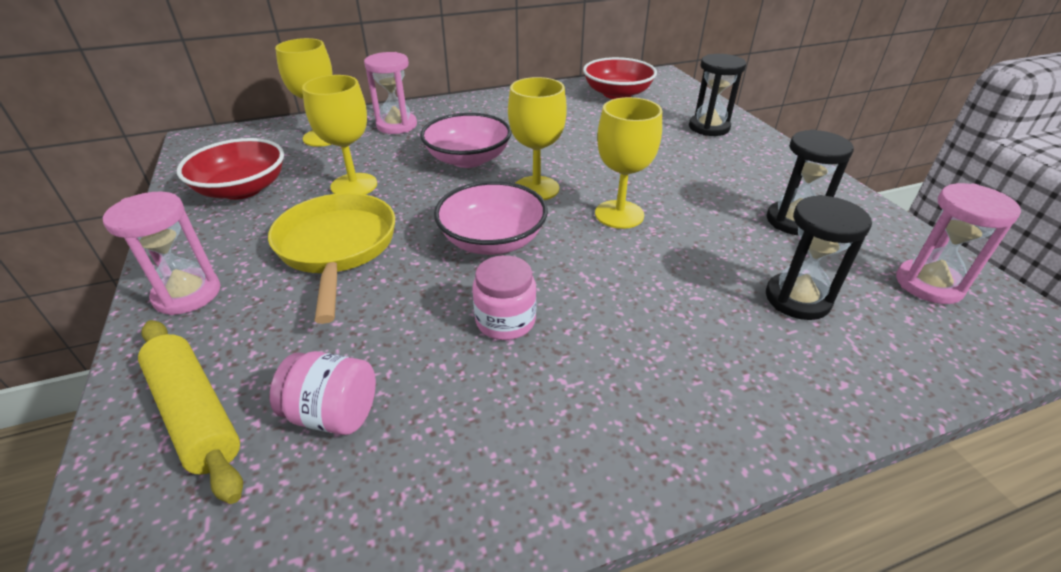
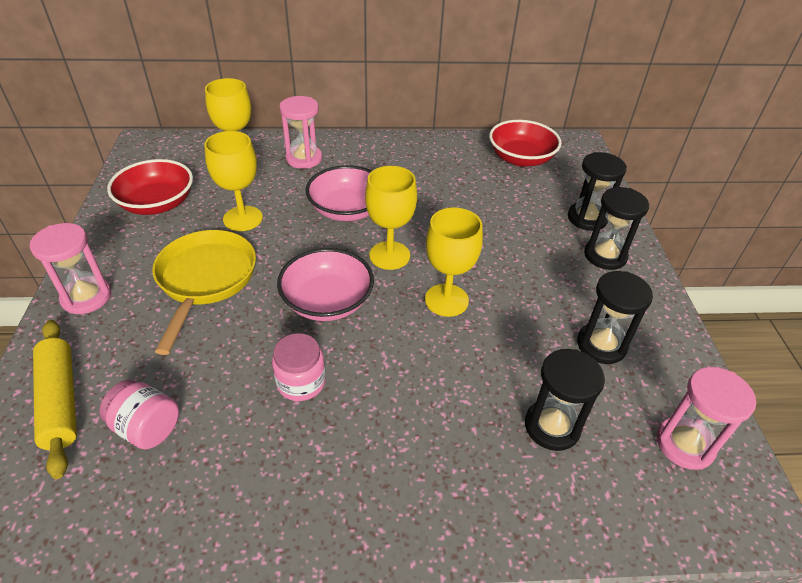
camera: 15 degrees right, 5 degrees up
(745, 152) = (605, 256): none -> black hourglass

